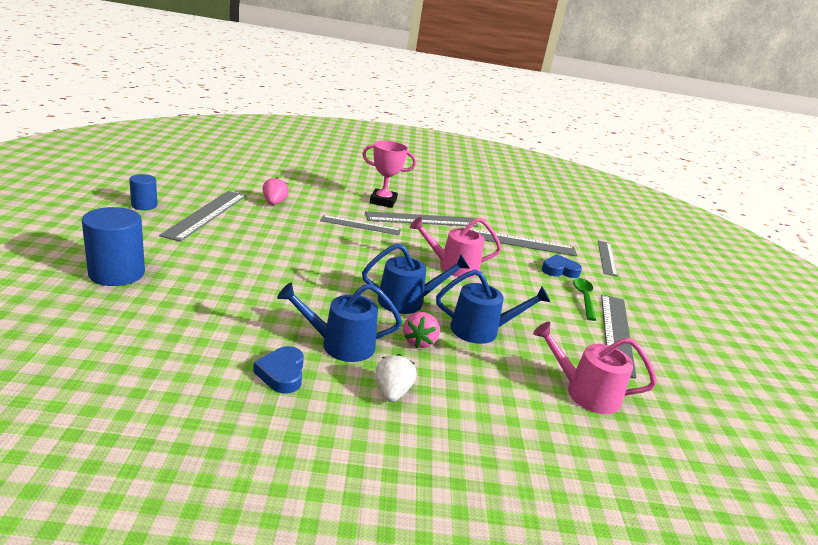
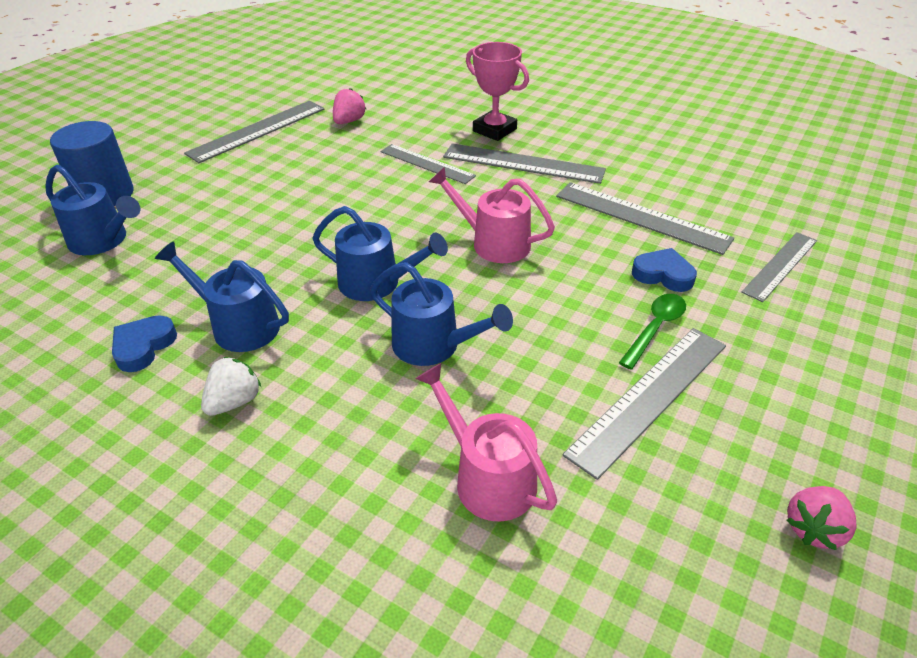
camera: 35 degrees right, 15 degrees up
(144, 205) = (205, 113): blue cylinder -> none
(156, 307) = (103, 240): none -> blue watering can
(419, 342) = (334, 343): pink strawberry -> pink strawberry (814, 528)

